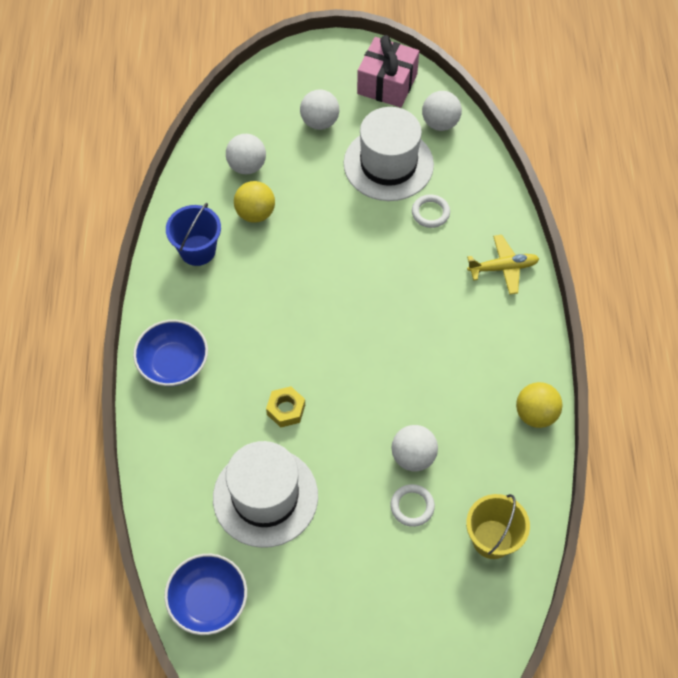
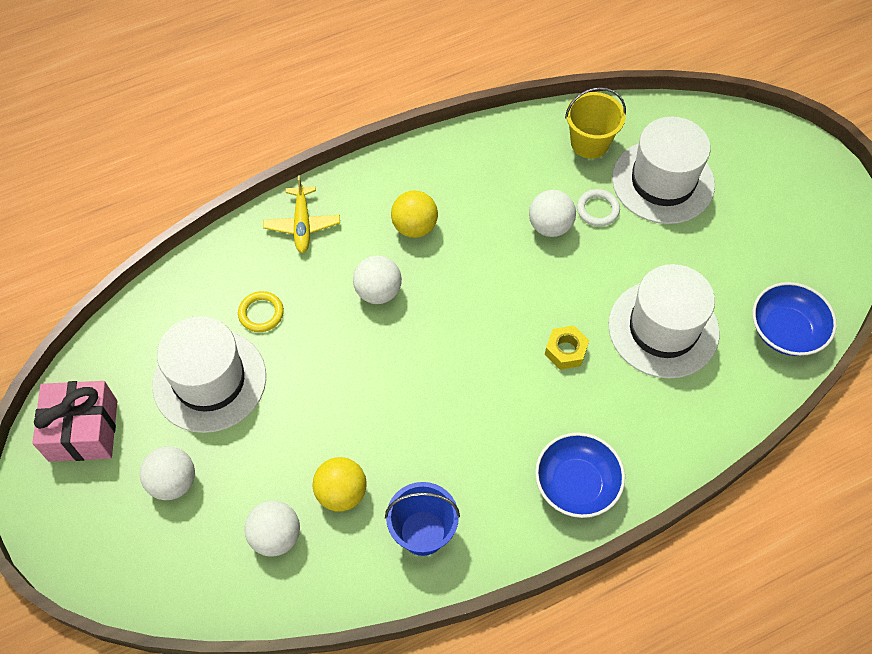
camera: 115 degrees left, 0 degrees up
(416, 583) = (663, 181): none -> white hat
(430, 213) = (261, 313): white ring -> yellow ring
(440, 123) = (127, 350): white ball -> white ball (378, 292)
(503, 268) = (302, 225): yellow plane -> yellow plane turned 150 degrees counterclockwise
(535, 414) = (452, 149): yellow ball -> yellow ball (414, 227)

